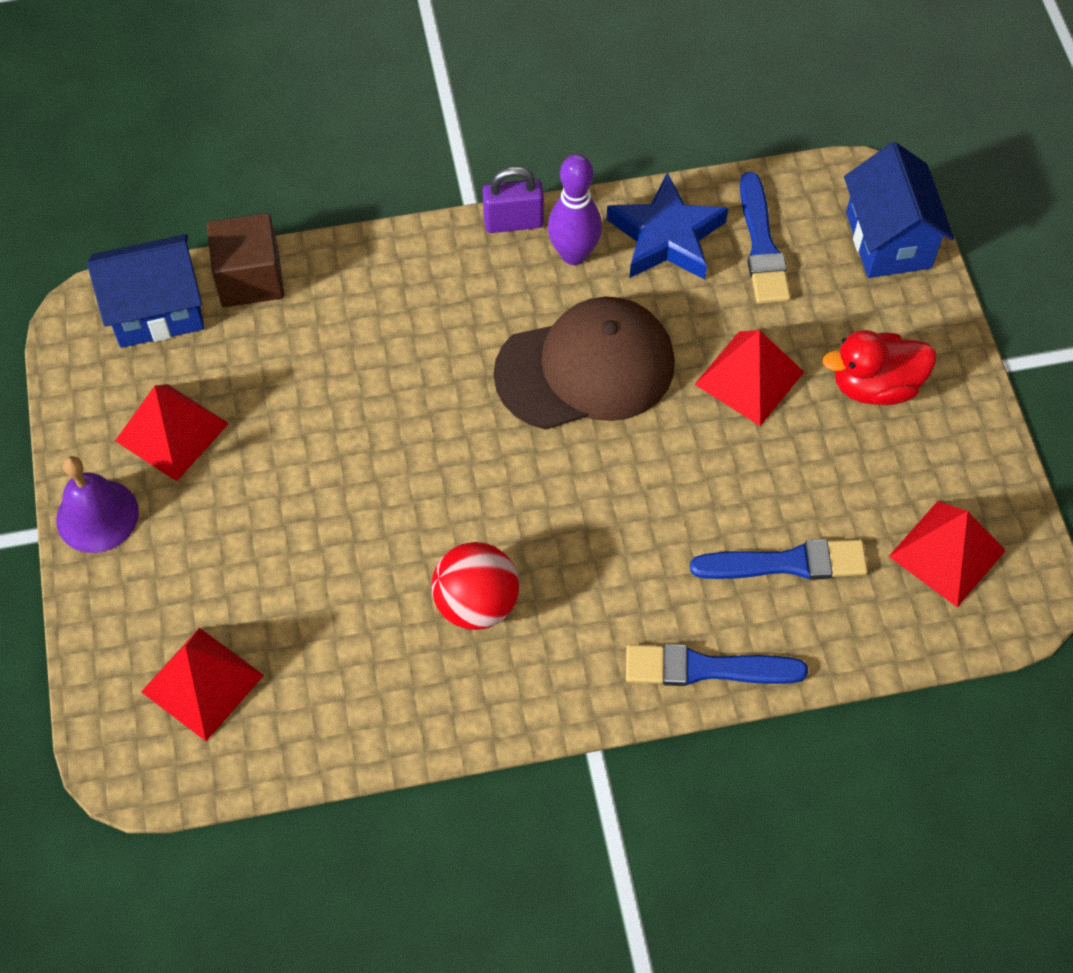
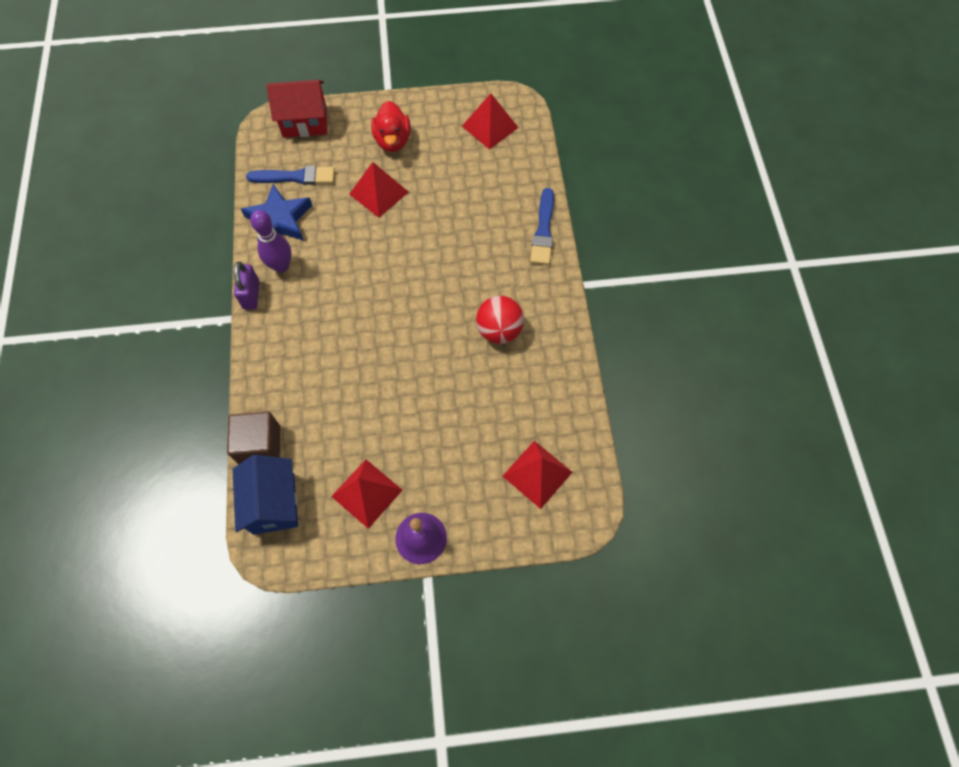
camera: 85 degrees left, 5 degrees up
(585, 368) = (360, 267): brown cap -> none
(787, 563) = (489, 190): blue brush -> none
(888, 240) = (305, 122): blue house -> red house

